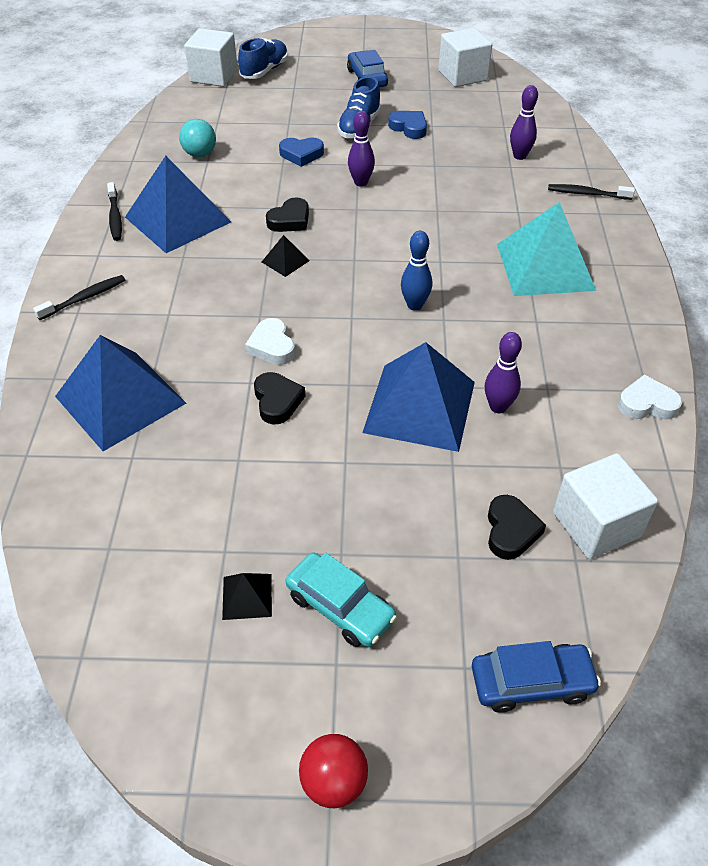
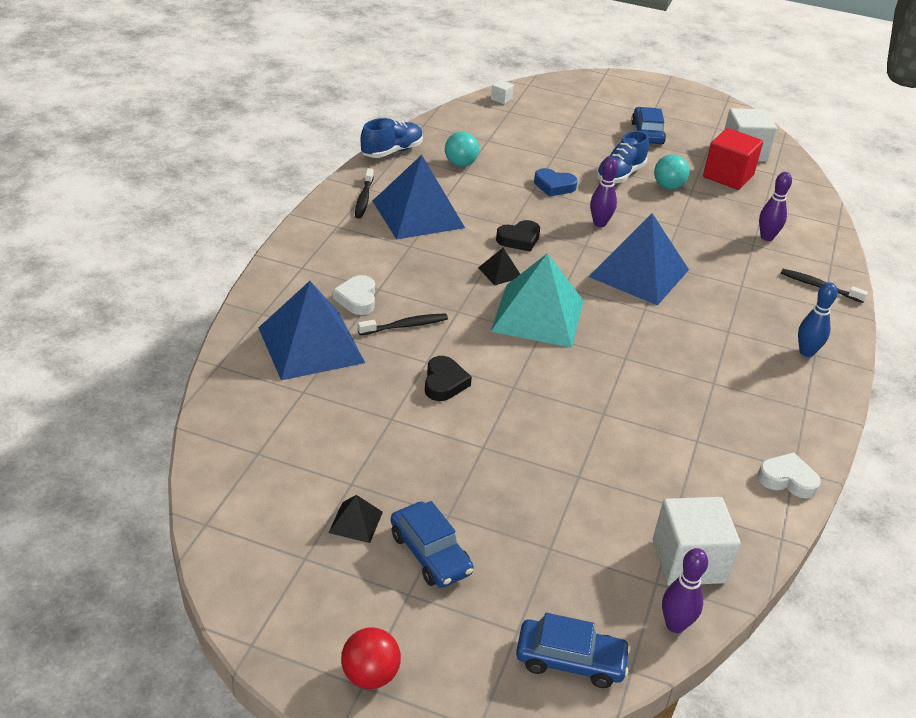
camera: 15 degrees right, 10 degrees down
(84, 298) = (312, 257): black toothbrush -> black toothbrush (405, 326)
(214, 76) = (501, 99): white cube -> white cube, size x0.44
(264, 71) = (551, 105): blue shoe -> blue shoe (392, 151)
(272, 346) = (458, 338): white heart -> white heart (357, 299)
(340, 607) = (430, 554): turquoise car -> blue car
(409, 128) = (668, 186): blue heart -> turquoise ball
(415, 305) = (603, 339): blue bowling pin -> blue bowling pin (806, 352)
(420, 407) = (570, 422): blue pyramid -> blue pyramid (639, 273)
(459, 103) = (728, 176): none -> red cube
(498, 407) = (642, 442): purple bowling pin -> purple bowling pin (675, 625)
(511, 531) = (607, 542): black heart -> none
(545, 267) = (744, 339): turquoise pyramid -> turquoise pyramid (537, 315)

